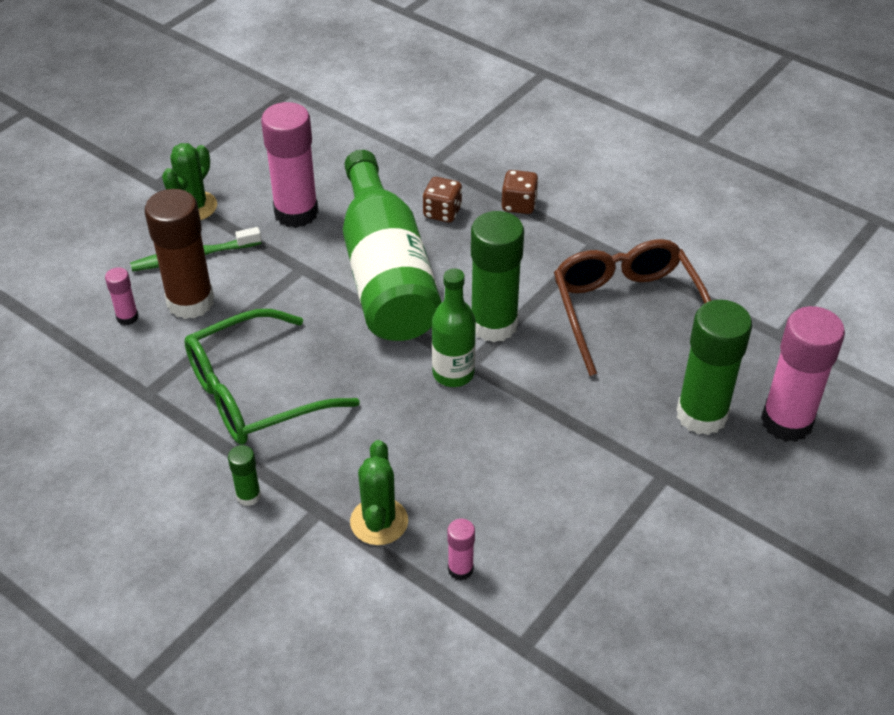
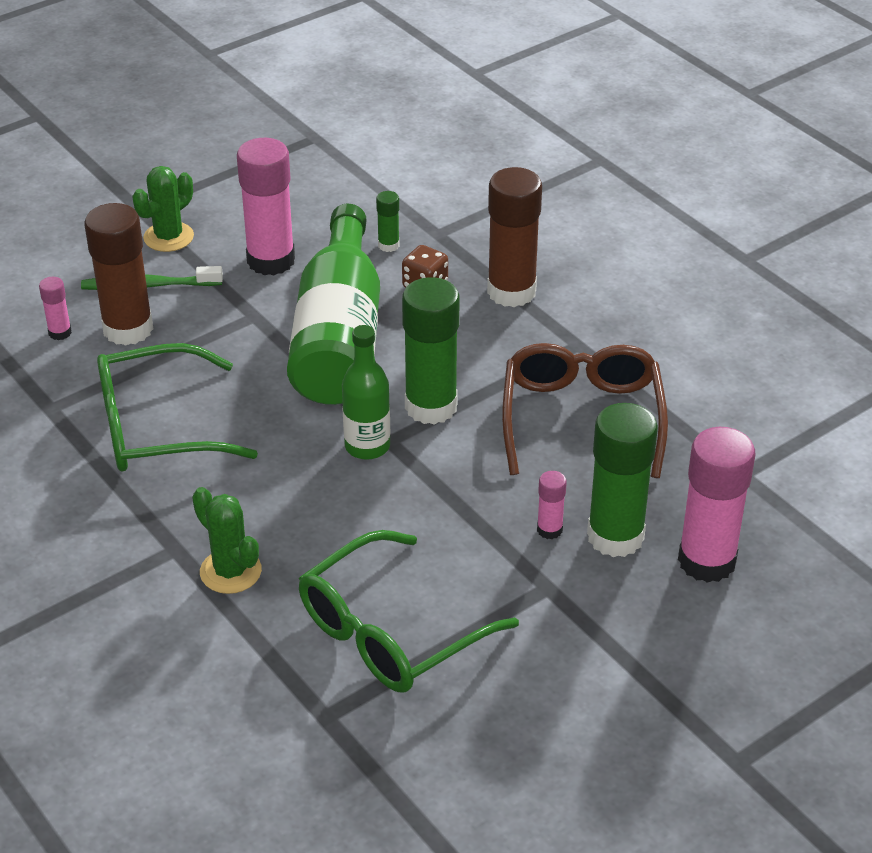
camera: 15 degrees right, 5 degrees down
(248, 496) = (111, 522): green glue stick -> green glue stick (388, 245)
(379, 521) = (230, 571): green cactus -> green cactus turned 60 degrees counterclockwise
(460, 569) = (293, 632): pink glue stick -> pink glue stick (549, 530)
(519, 205) = (511, 292): brown dice -> brown glue stick
(547, 549) = (391, 631): none -> green glasses

